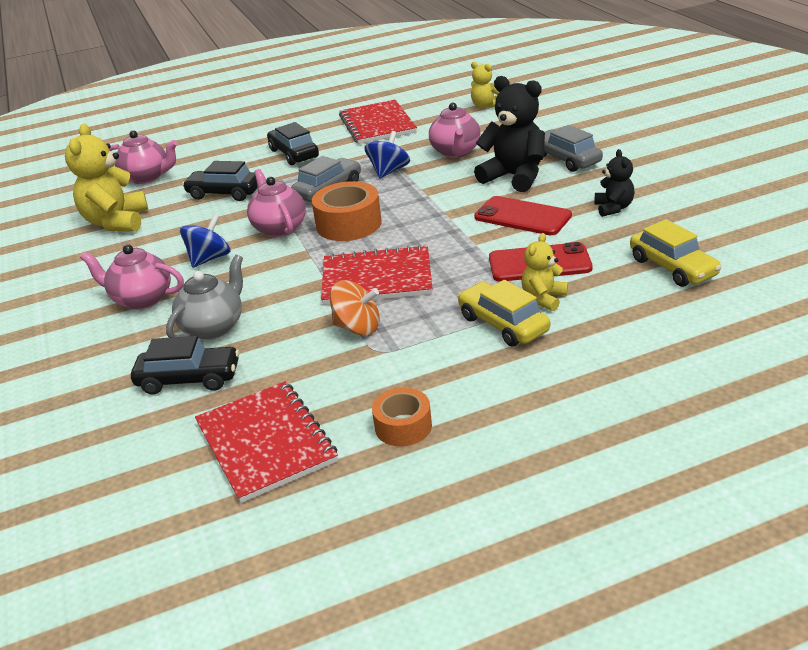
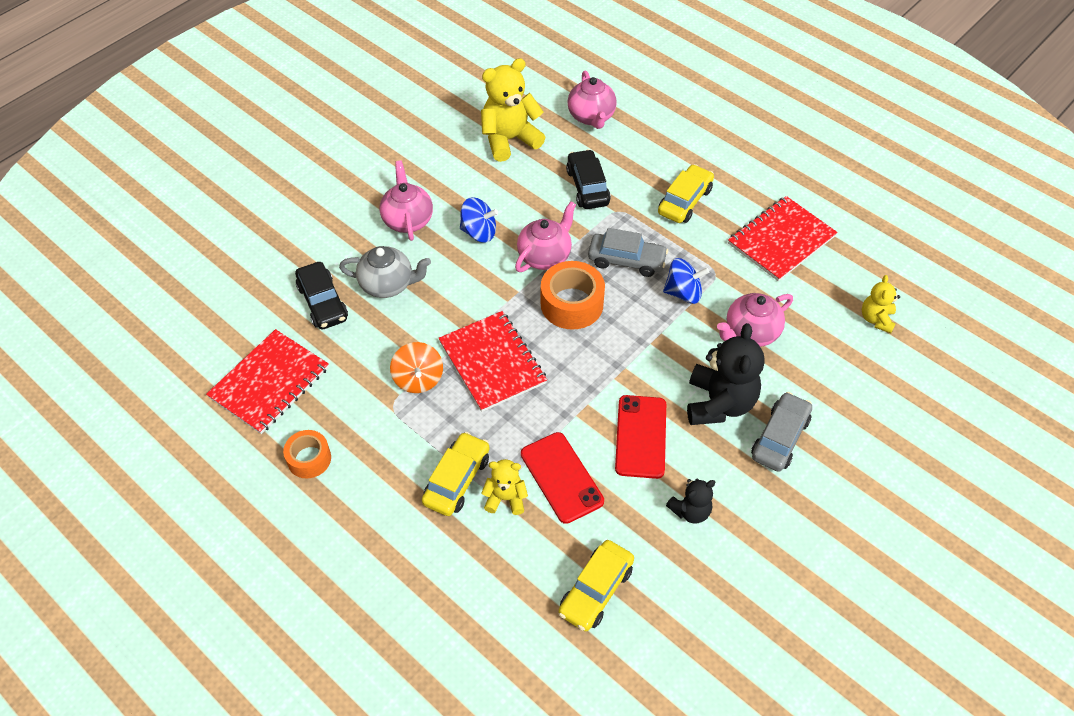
camera: 60 degrees right, 20 degrees up
(294, 154) = (685, 201): black car -> yellow car

